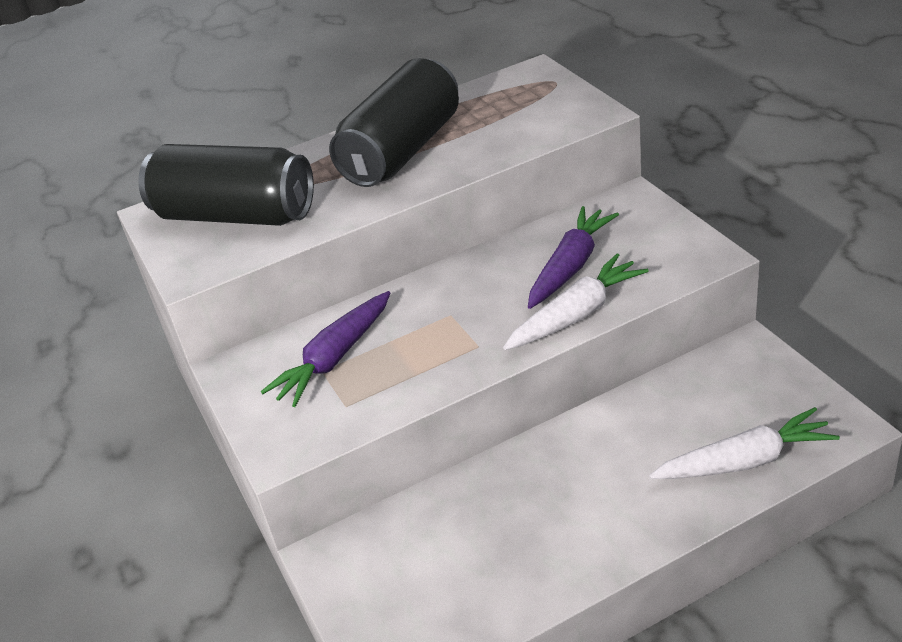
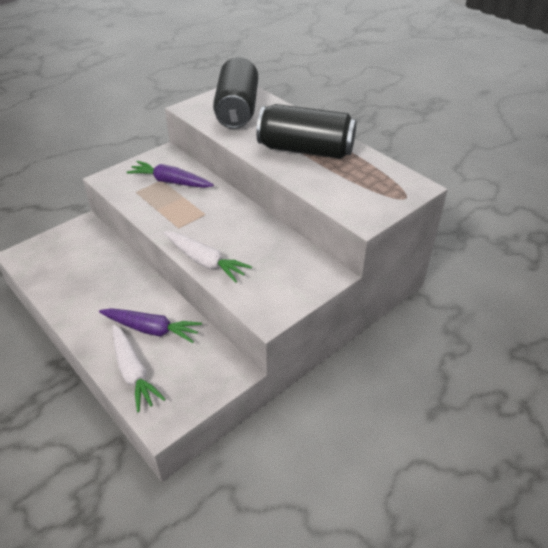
camera: 70 degrees right, 5 degrees up
(571, 266) = (252, 254): purple carrot -> purple carrot (151, 329)

